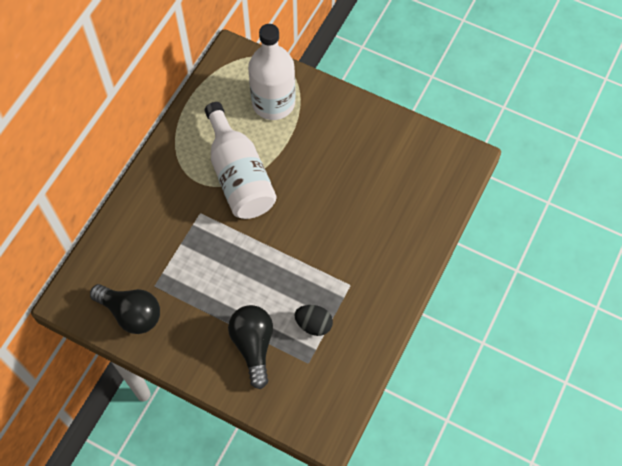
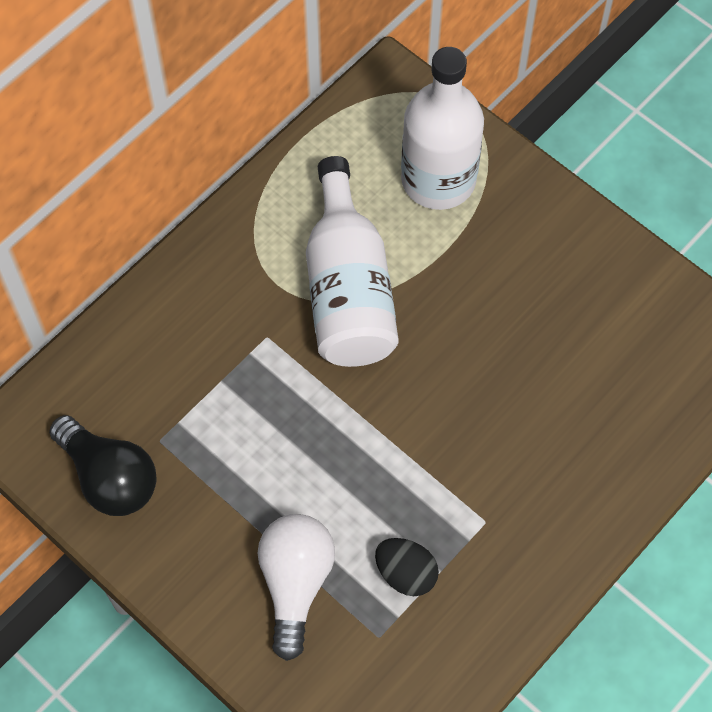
camera: 15 degrees right, 0 degrees up
(253, 346) = (295, 584): black light bulb -> white light bulb

